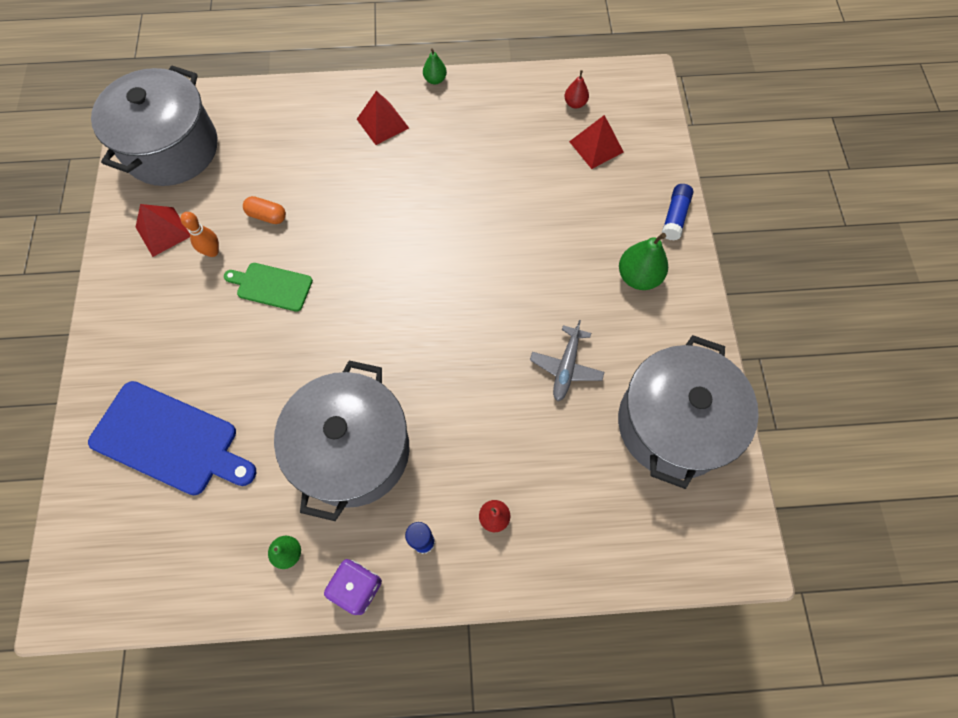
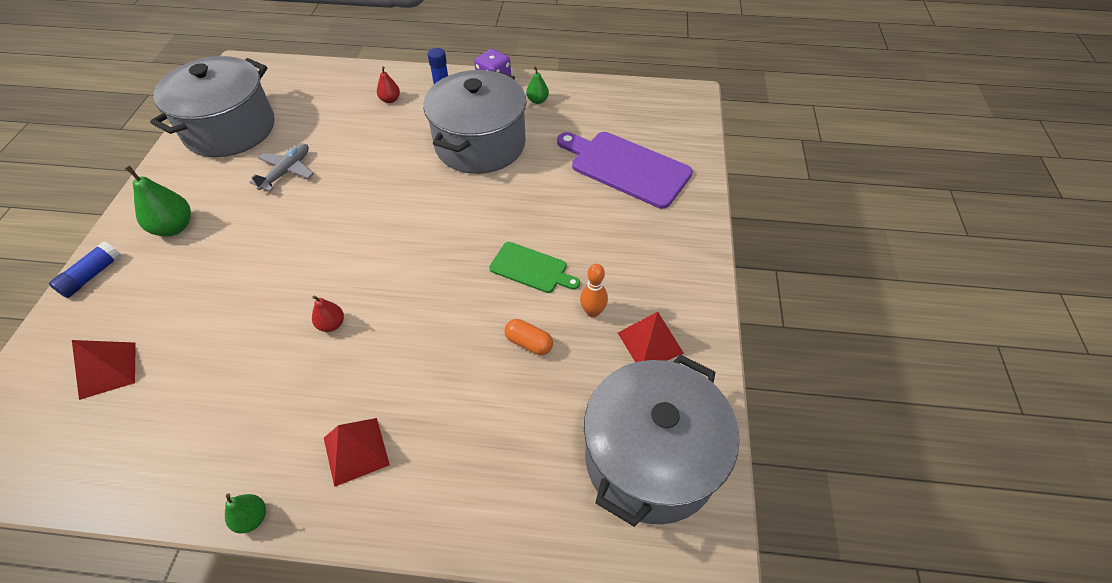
camera: 170 degrees left, 15 degrees down
(170, 440) = (626, 167): blue cutting board -> purple cutting board
(575, 103) = (86, 439): red pear -> red pear (331, 324)

